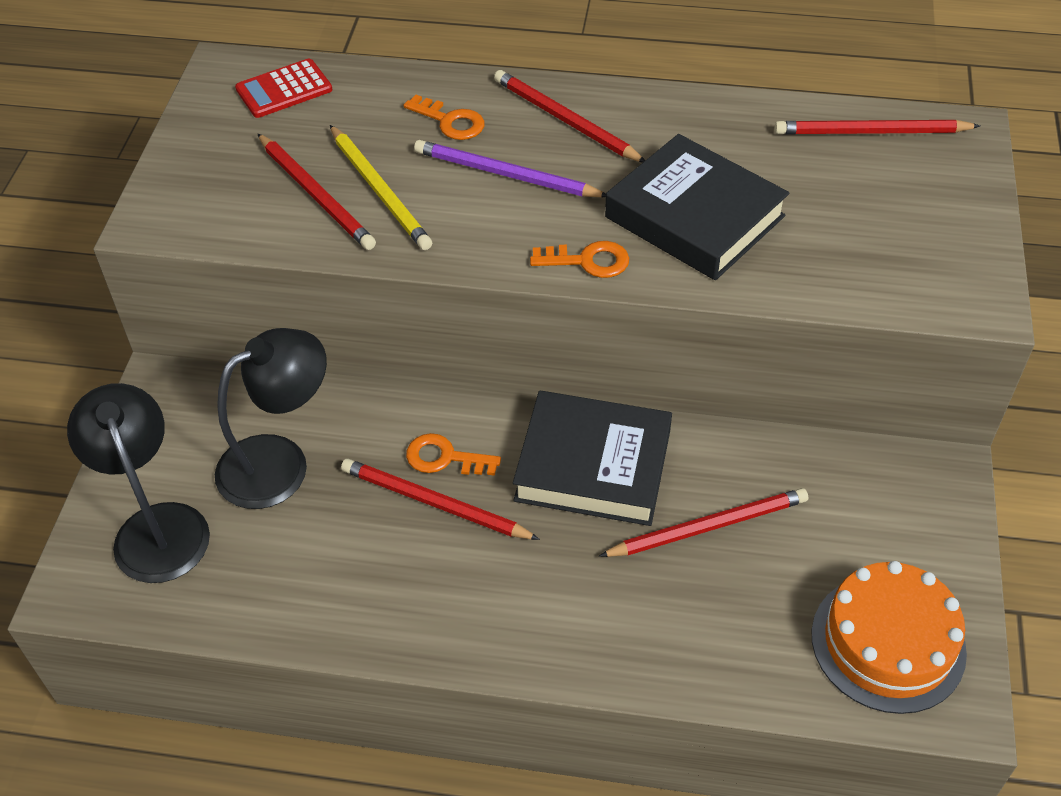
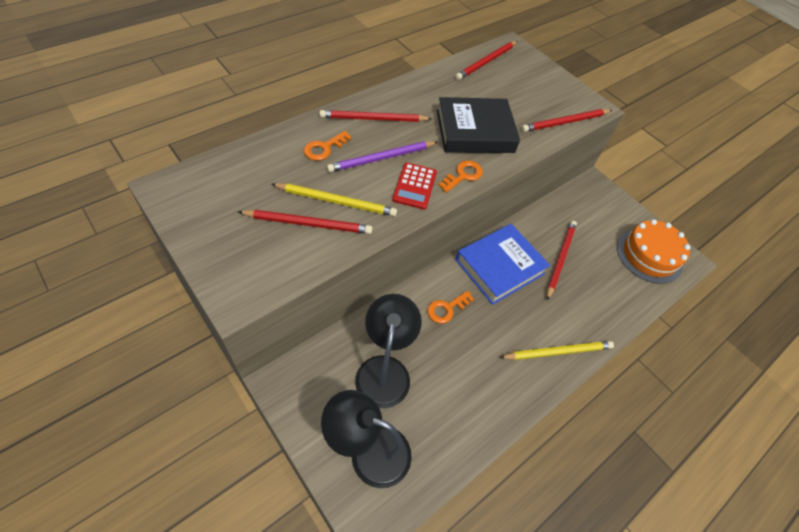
camera: 55 degrees left, 5 degrees up
(284, 89) = (217, 180): red calculator -> red calculator (414, 186)
(434, 503) = (466, 331): red pencil -> red pencil (565, 122)
(450, 121) = (324, 148): orange key -> orange key turned 150 degrees clockwise
(525, 631) = (558, 352): none -> yellow pencil
(593, 465) = (499, 267): black book -> blue book

